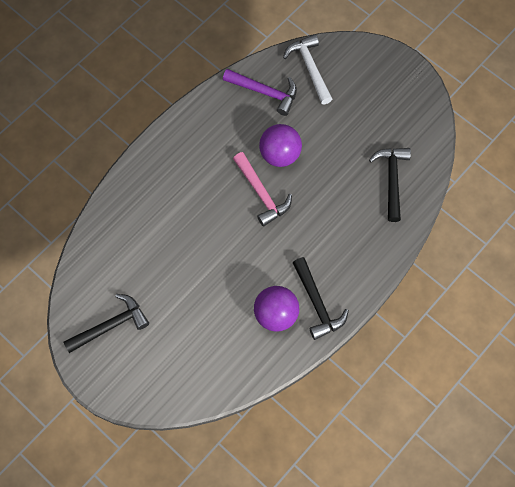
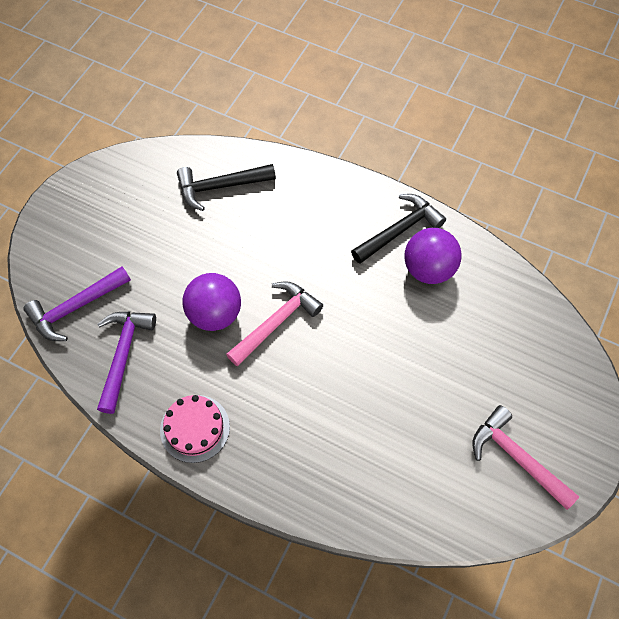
camera: 105 degrees left, 5 degrees down
(110, 325) = (517, 458): black hammer -> pink hammer
(198, 126) = (195, 428): none -> pink cake
(310, 68) = (76, 307): white hammer -> purple hammer

